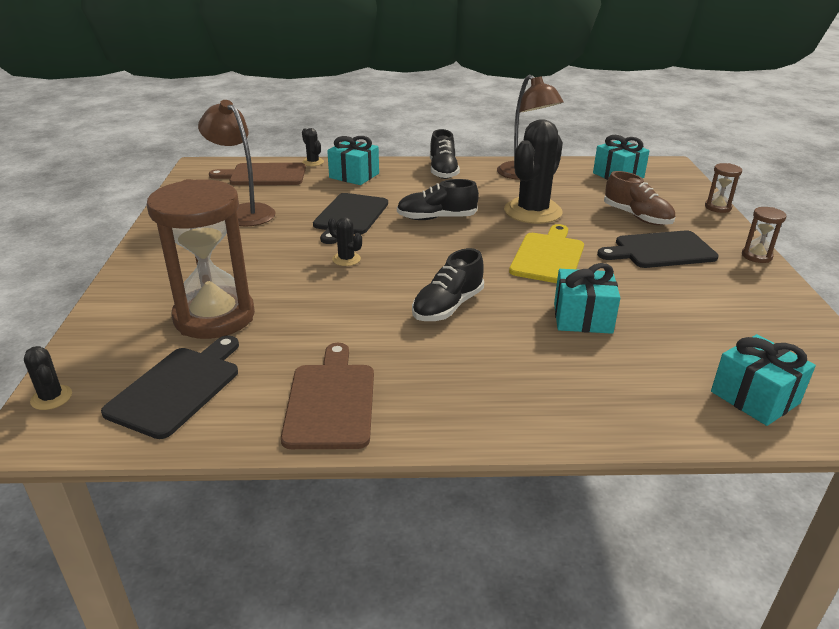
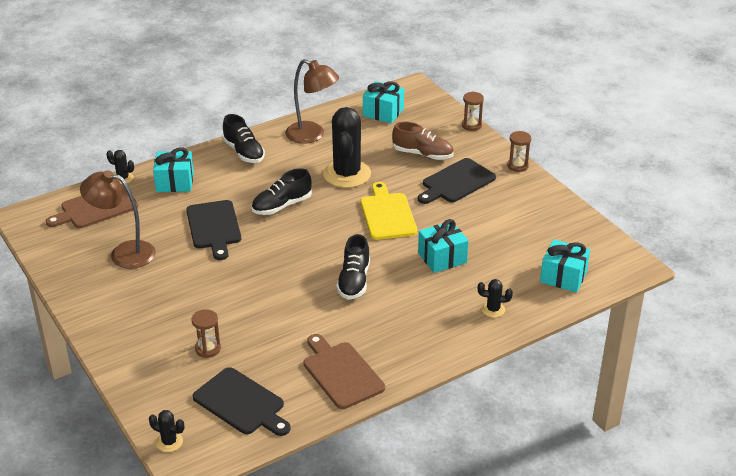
camera: 30 degrees left, 5 degrees up
(178, 388) = (241, 403): black cutting board -> black cutting board turned 135 degrees clockwise
(214, 317) = (208, 349): brown hourglass -> brown hourglass, size x0.43
(346, 259) = (251, 268): black cactus -> black cactus (493, 309)

